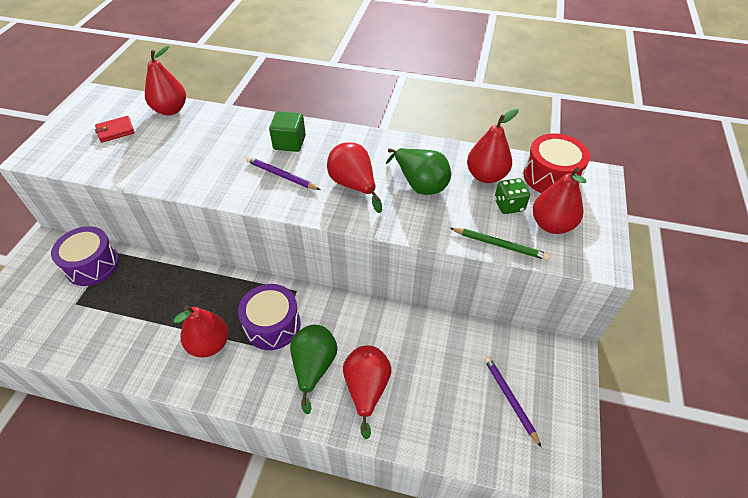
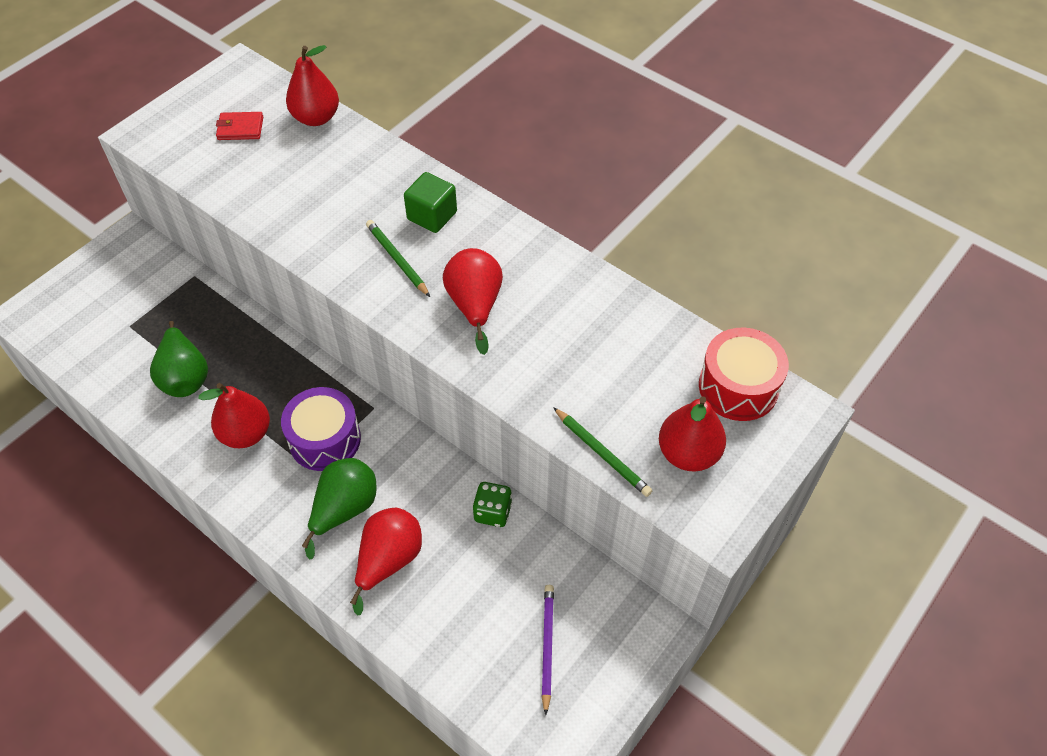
camera: 25 degrees right, 5 degrees up
(92, 265) = (166, 284): purple drum -> none
(281, 175) = (397, 259): purple pencil -> green pencil
(420, 184) = (558, 334): green pear -> green pear (185, 376)
(486, 176) = (650, 354): red pear -> none
(509, 205) = (651, 406): green dice -> green dice (492, 512)

